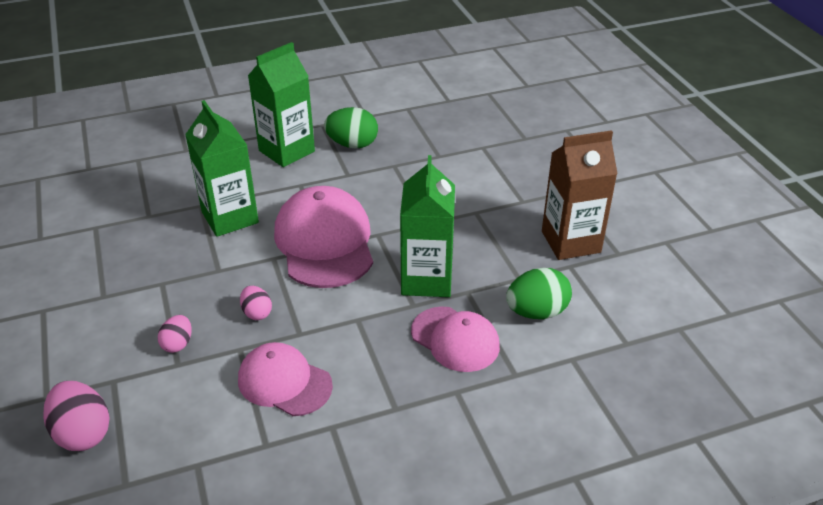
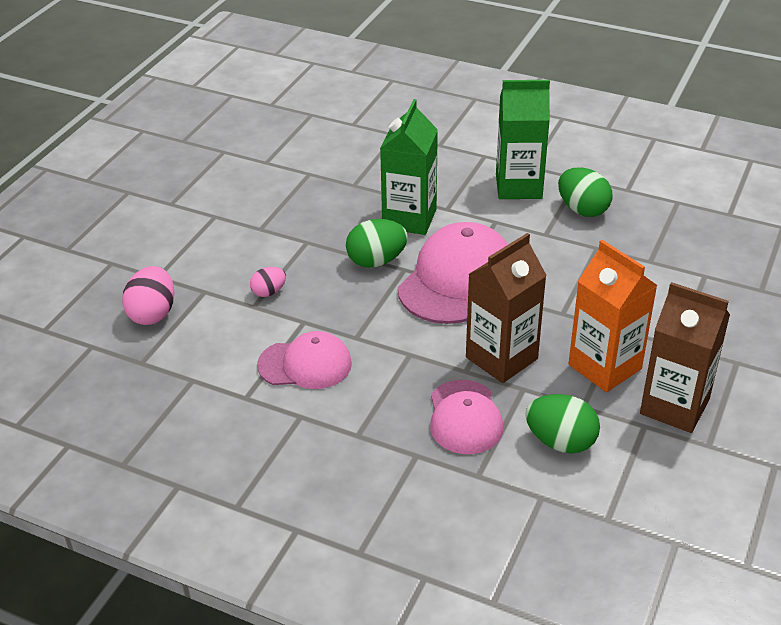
camera: 45 degrees right, 0 degrees up
(243, 264) = (376, 261): none -> green egg
(257, 313) = (344, 303): pink egg -> none
(284, 382) = (305, 364): pink cap -> pink cap turned 105 degrees clockwise
(426, 279) = (501, 358): green carton -> brown carton
(499, 243) = (605, 367): none -> orange carton

